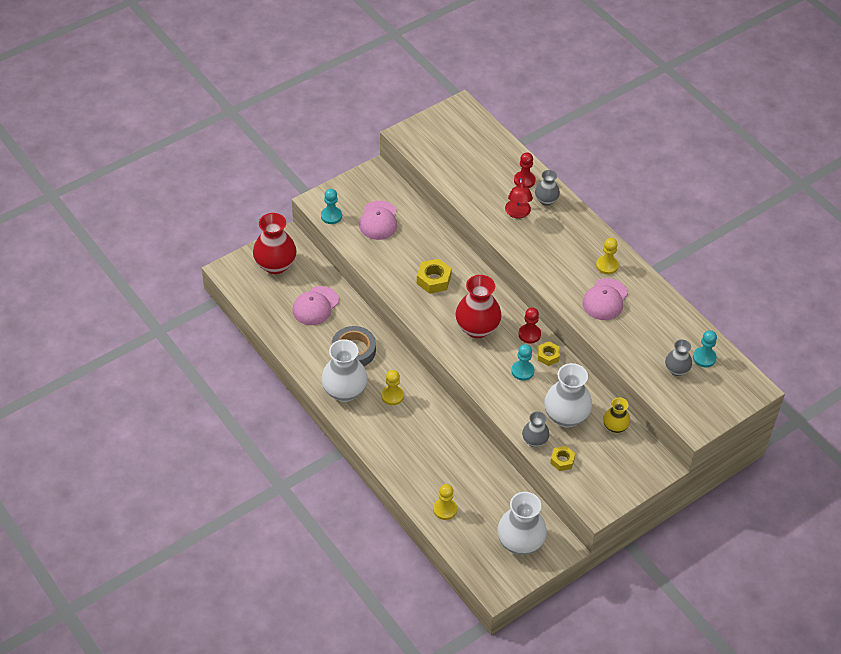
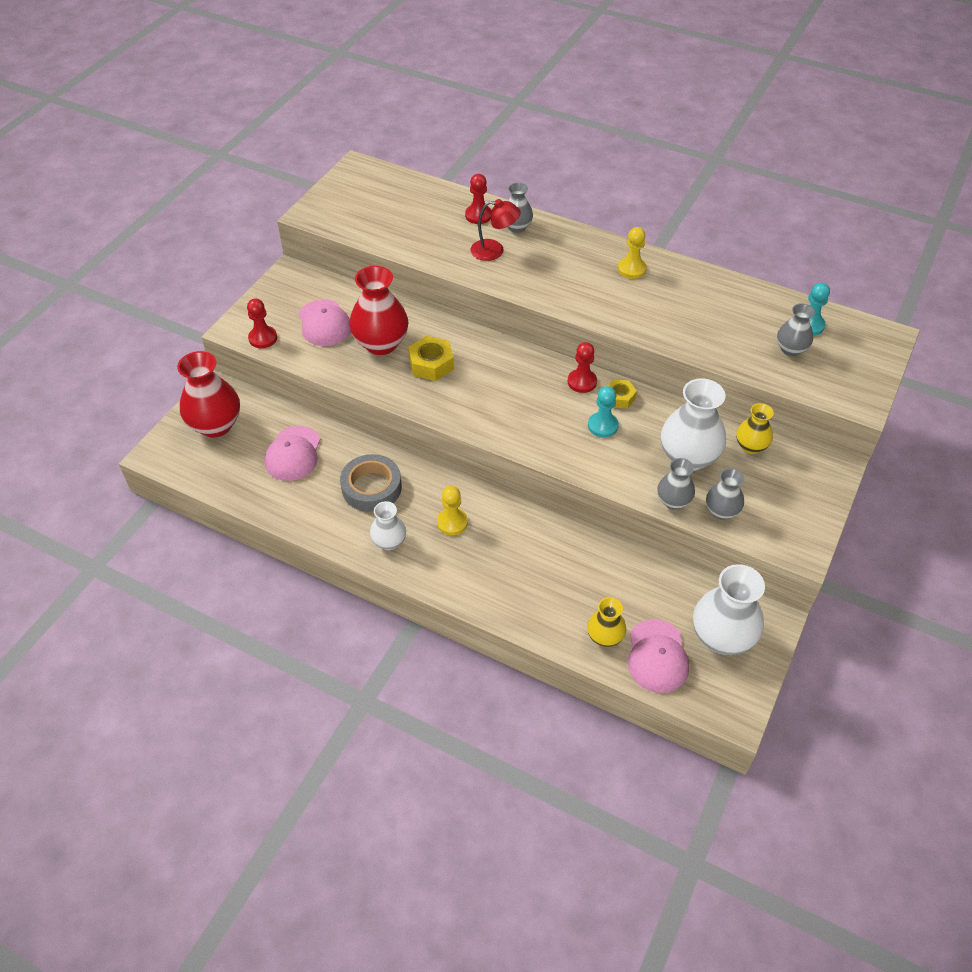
camera: 25 degrees left, 0 degrees up
(331, 216) = (263, 338): turquoise pawn -> red pawn
(344, 391) = (389, 542): white vase -> white vase, size x0.56
(445, 509) = (605, 637): yellow pawn -> yellow vase
(477, 328) = (517, 398): red vase -> red vase (381, 343)
(518, 213) = (494, 250): red lamp -> red lamp turned 60 degrees counterclockwise
(562, 461) = (721, 511): yellow nut -> grey vase
(605, 299) = (656, 305): pink cap -> pink cap (657, 656)

